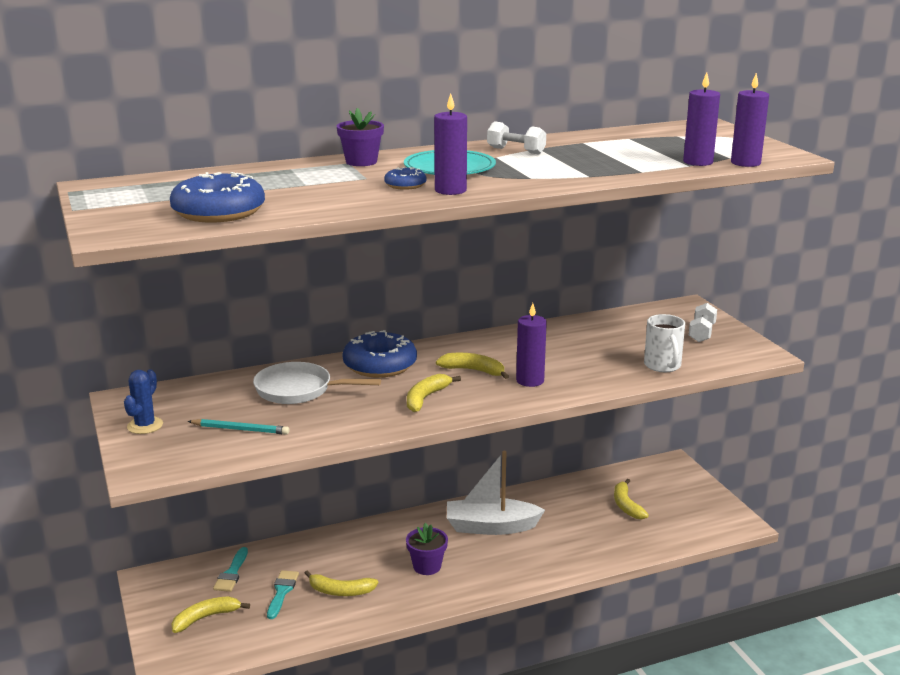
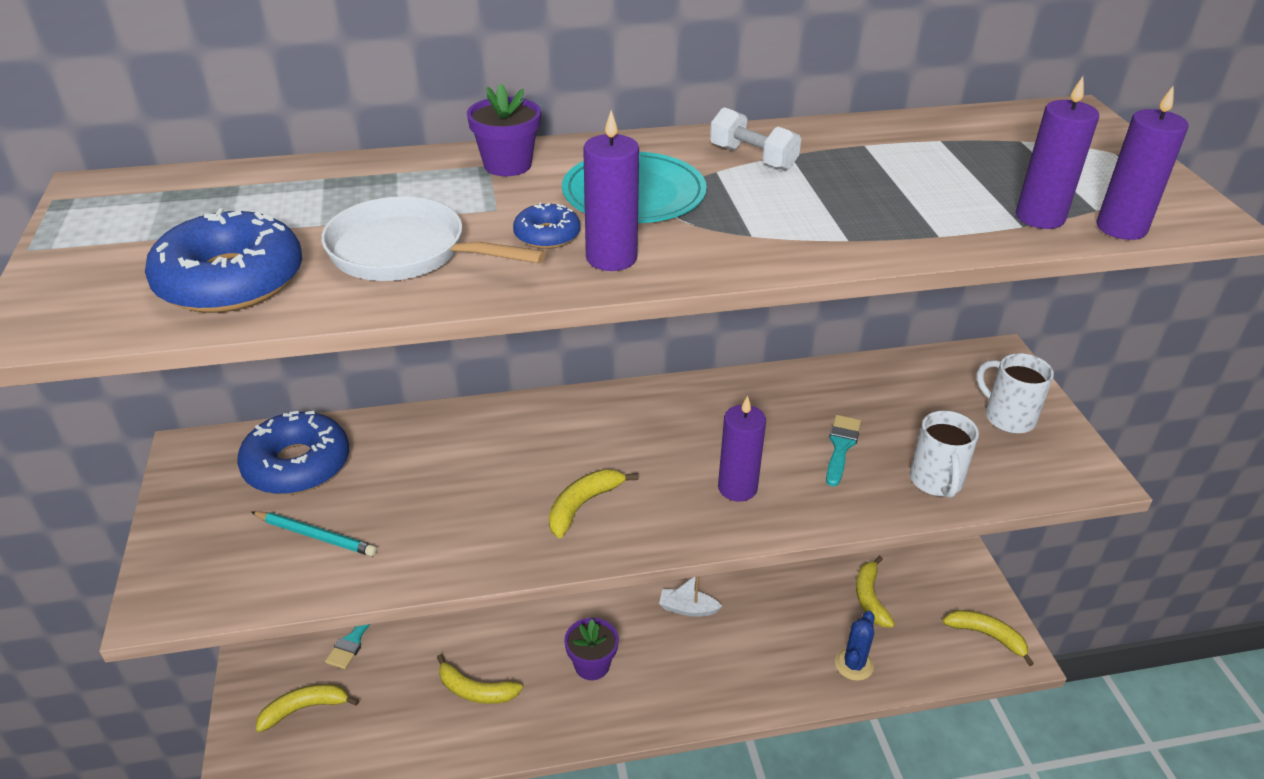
camera: 10 degrees right, 15 degrees up
(145, 426) = (197, 509): blue cactus -> blue cactus (854, 664)
(282, 592) = (405, 679): turquoise brush -> turquoise brush (841, 446)
(298, 390) = (418, 464): white pan -> white pan (406, 252)
(380, 365) = (541, 427): blue donut -> blue donut (297, 465)
(474, 370) = (664, 456): yellow banana -> yellow banana (987, 636)
(491, 527) = (687, 609): white boat -> white boat, size x0.50
(701, 333) = (1008, 417): white dumbbell -> white mug

